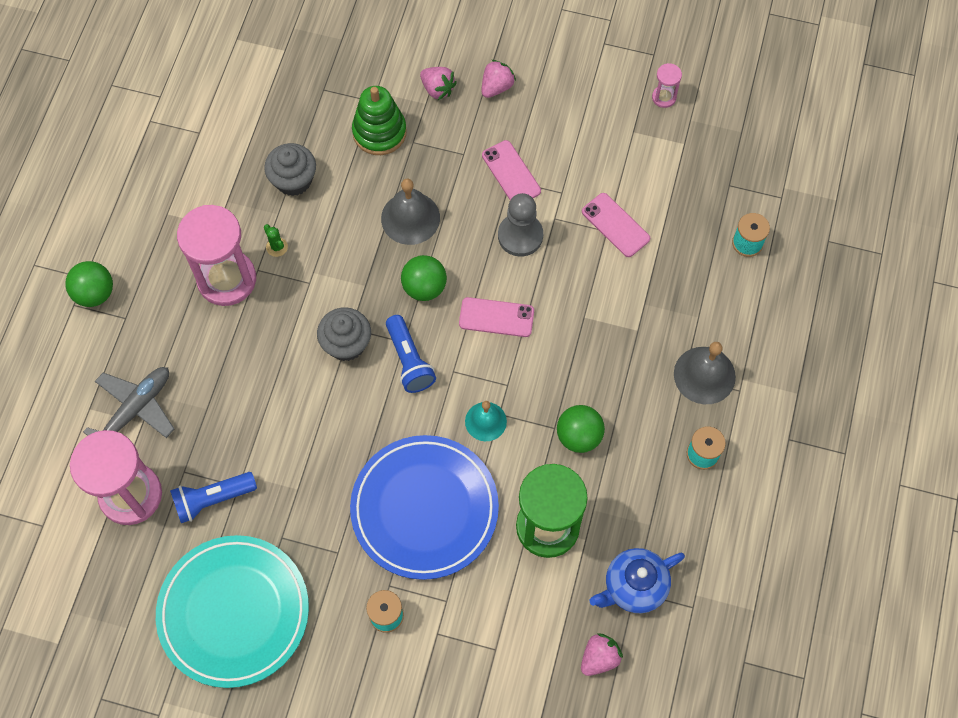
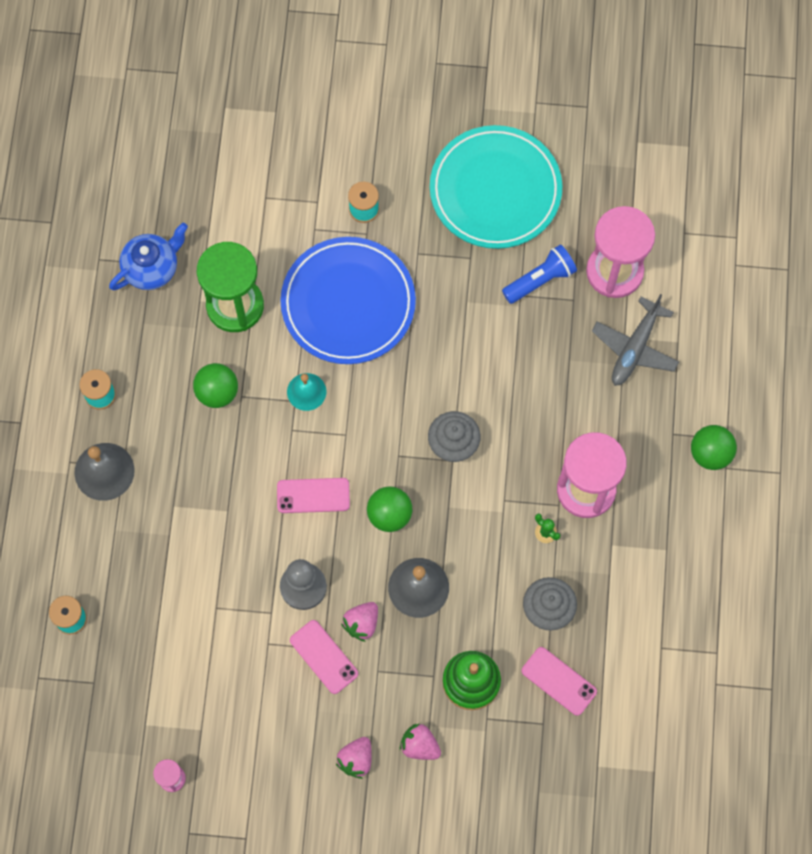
camera: 170 degrees right, 5 degrees up
(409, 360) = (389, 438): blue flashlight -> none
(599, 658) = (175, 205): pink strawberry -> pink strawberry (362, 623)
(615, 225) = (207, 615): pink phone -> pink phone (559, 681)

